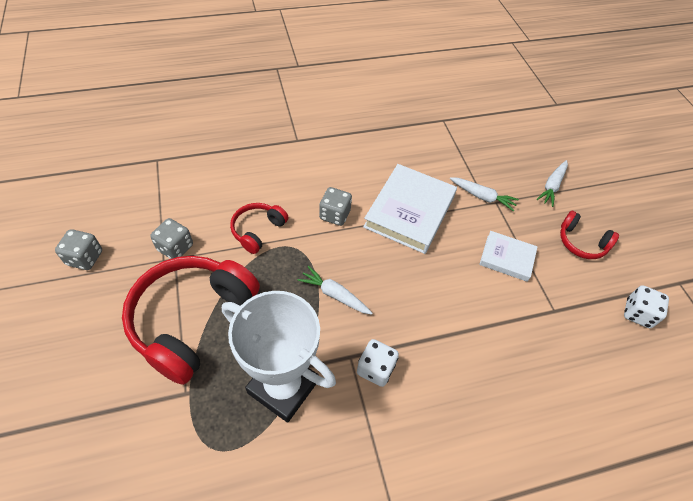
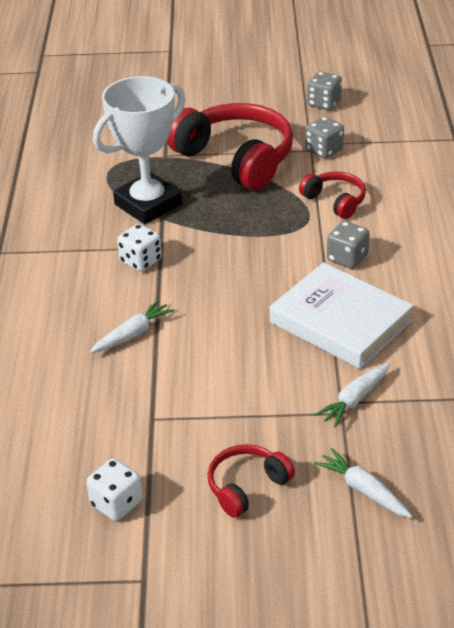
camera: 110 degrees right, 15 degrees down
(334, 295) = (235, 245): white carrot -> white carrot (132, 334)
(507, 258) = (242, 396): white book -> none

